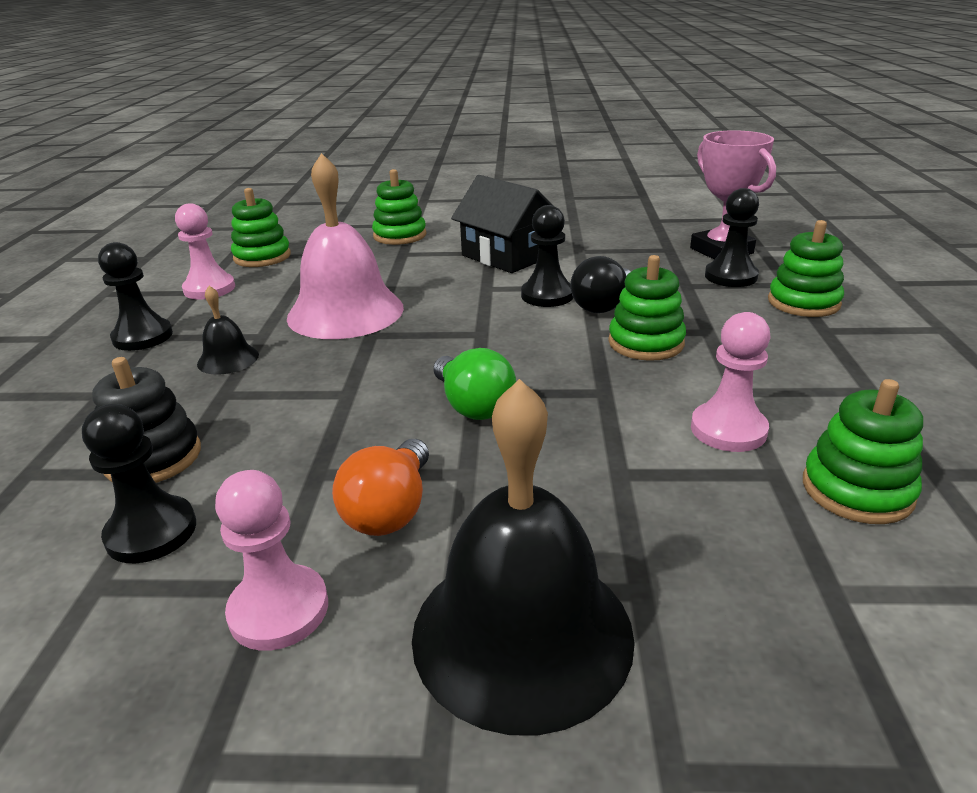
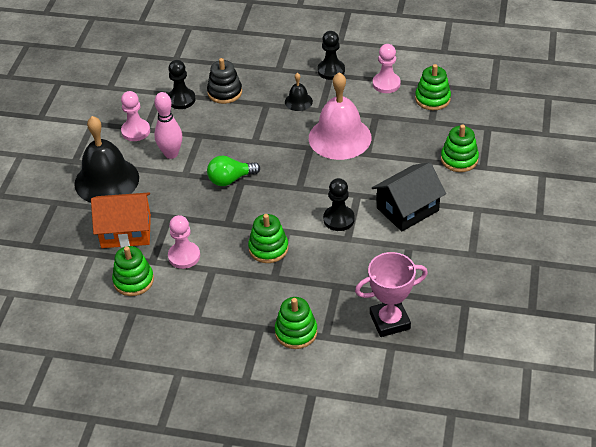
camera: 100 degrees right, 15 degrees up
(390, 510) = (171, 154): orange light bulb -> pink bowling pin
(603, 305) = (318, 241): black light bulb -> none
(709, 538) = (126, 231): none -> orange house
(730, 276) = (343, 311): black pawn -> none

